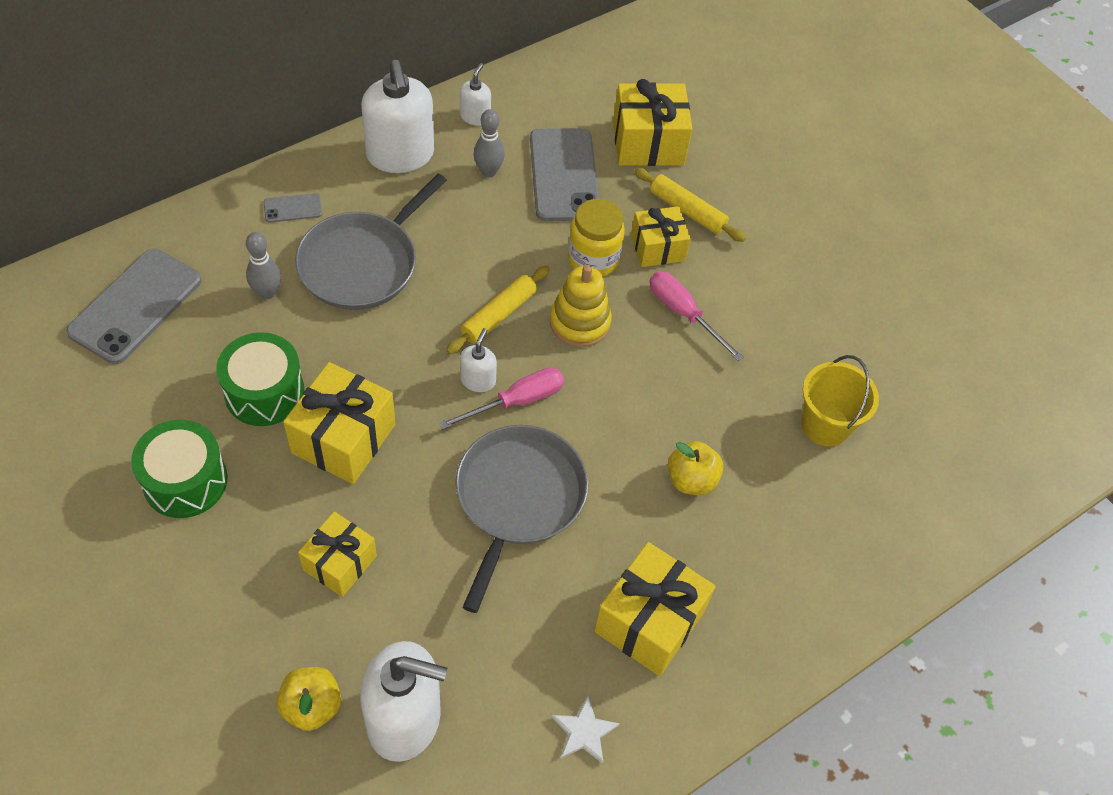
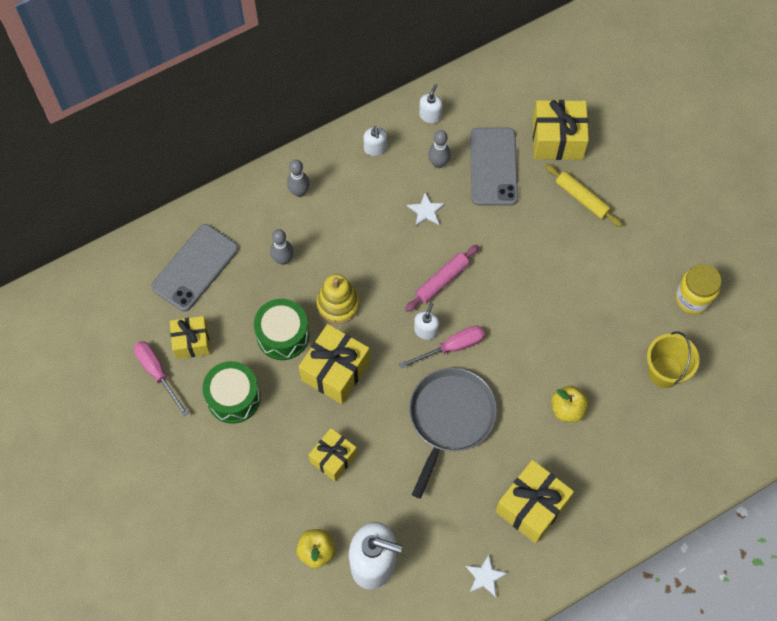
camera: 10 degrees right, 10 degrees up
(293, 208) = (299, 192): grey phone -> grey bowling pin
(362, 263) = (348, 237): grey pan -> none
(400, 155) = (375, 148): white soap dispenser -> white soap dispenser, size x0.48
(473, 229) = (426, 211): none -> white star
(498, 315) = (442, 281): yellow rolling pin -> pink rolling pin
(580, 322) = (498, 288): yellow stacking toy -> yellow stacking toy (338, 304)
(593, 259) = (511, 237): yellow jar -> yellow jar (693, 298)
(657, 248) = (558, 229): yellow gift -> yellow gift (192, 342)
(683, 313) = (572, 282): pink screwdriver -> pink screwdriver (157, 373)

